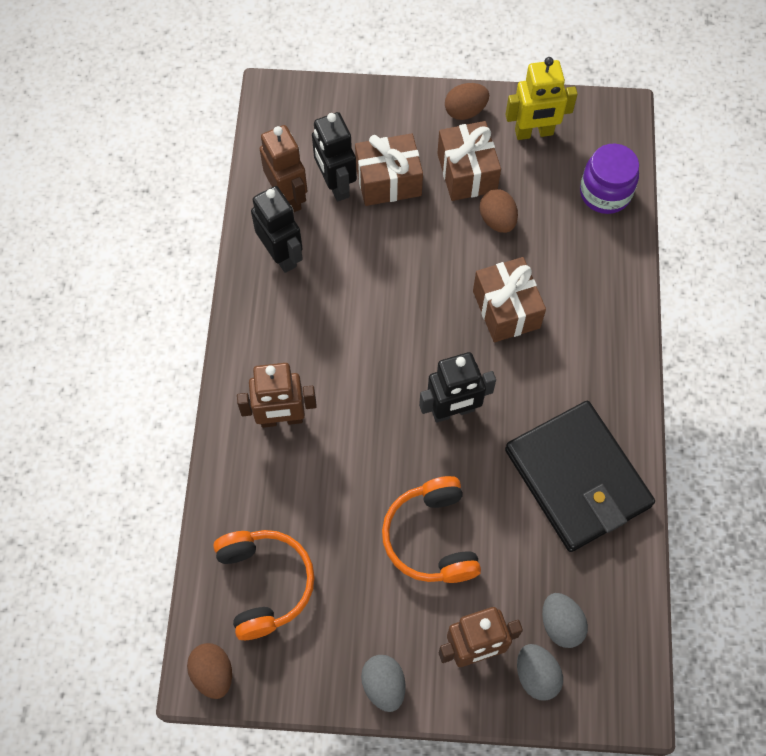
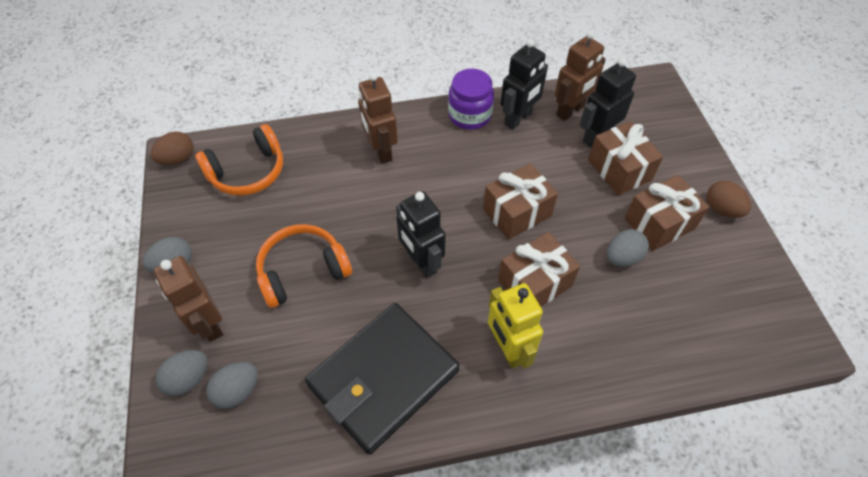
camera: 75 degrees right, 10 degrees down
(415, 298) = (517, 212): none -> brown gift
(497, 220) = (622, 257): brown egg -> grey egg
(534, 133) = (733, 268): yellow robot -> yellow robot (508, 349)
(605, 193) = (701, 345): purple jar -> purple jar (469, 115)

